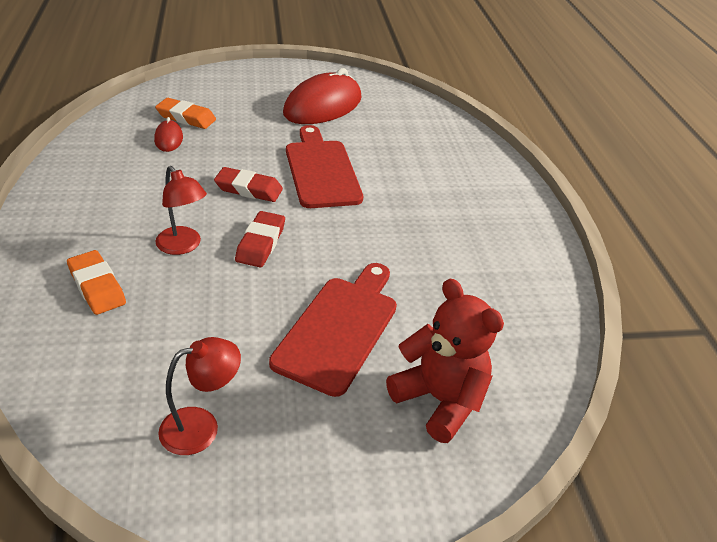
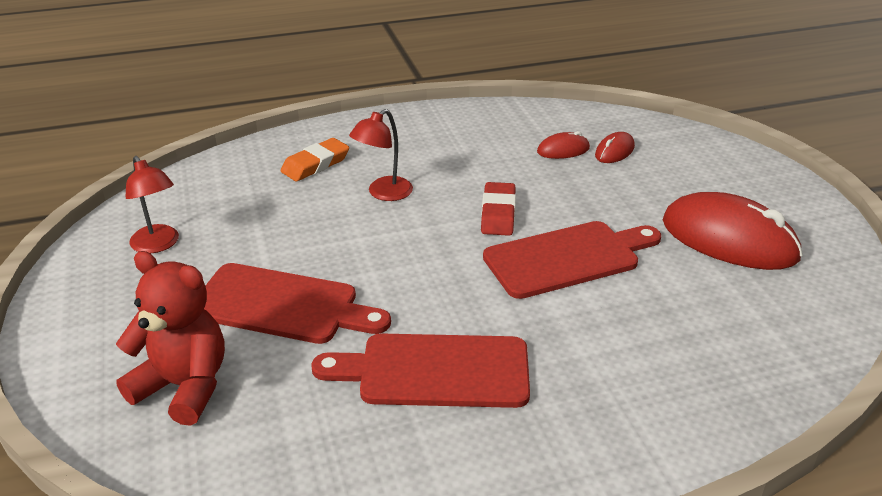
camera: 85 degrees right, 5 degrees down
(186, 117) = (614, 151): orange eraser -> red mouse
(261, 243) = (405, 236): red eraser -> none
(436, 253) = (435, 371): none -> red cutting board
(439, 400) = (184, 387): red teddy bear -> red teddy bear turned 105 degrees counterclockwise

